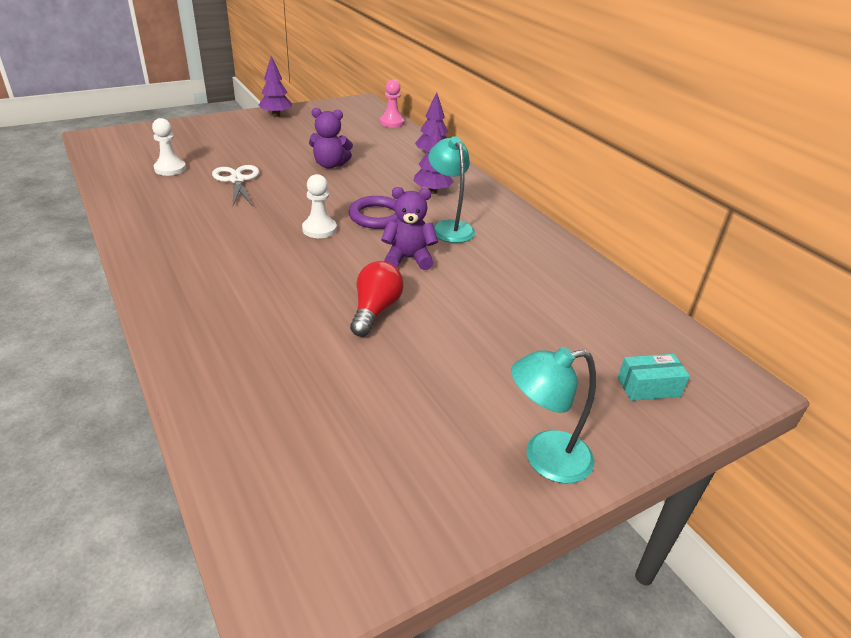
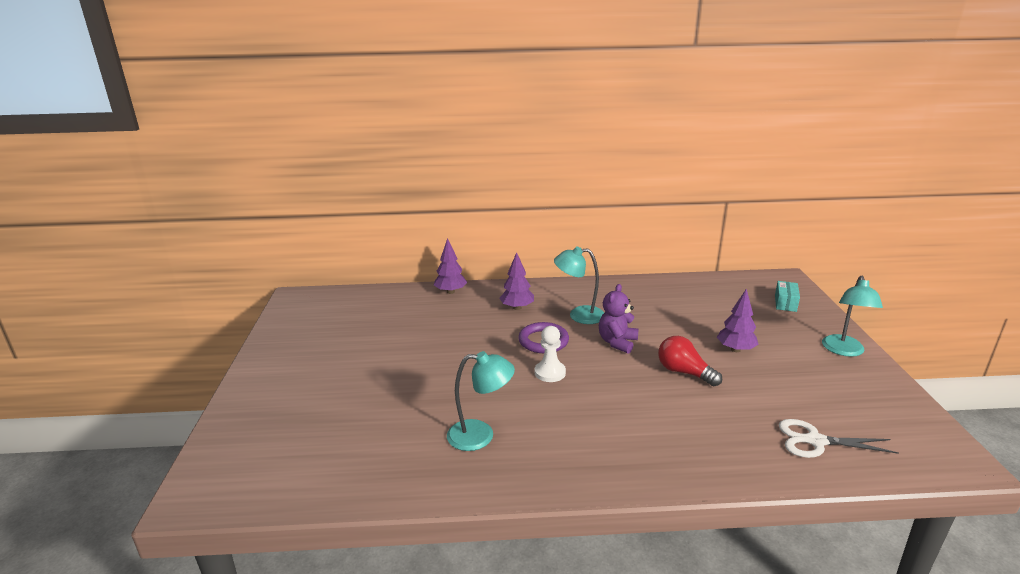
camera: 60 degrees left, 10 degrees down
(170, 169) = (353, 443): white pawn -> none
(200, 215) = (480, 435): none -> turquoise lamp
(237, 180) = (419, 401): white scissors -> white scissors (815, 441)
(276, 115) = (275, 351): purple tree -> purple tree (735, 349)
(330, 165) = (428, 343): purple teddy bear -> none
(392, 122) = (363, 293): pink pawn -> none

